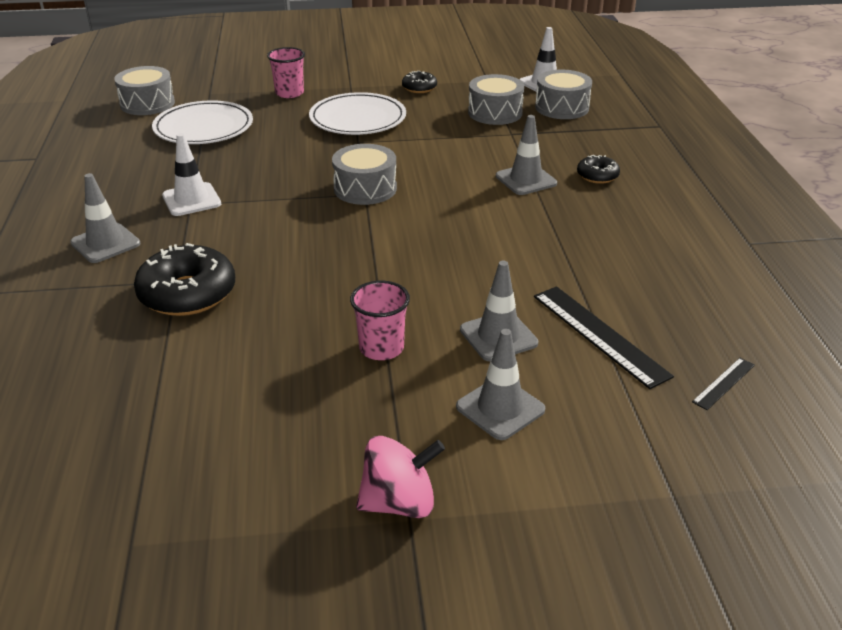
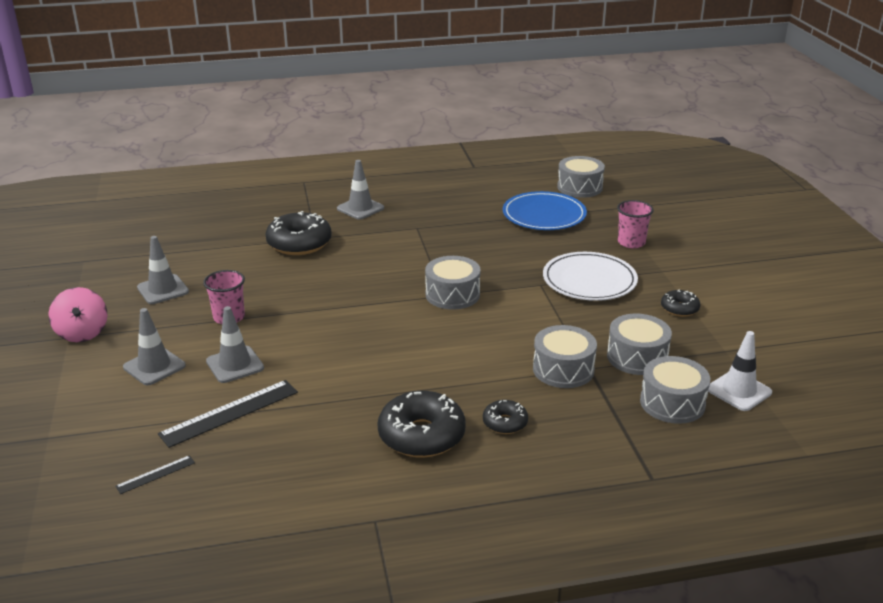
camera: 85 degrees right, 5 degrees down
(191, 200) = (422, 227): white traffic cone -> none
(203, 127) = (544, 215): white plate -> blue plate
(513, 144) = (563, 369): none -> grey drum
(526, 180) = (486, 377): grey traffic cone -> grey traffic cone (163, 290)
(622, 216) = (421, 435): none -> black donut
(724, 383) = (155, 474): black ruler -> black ruler turned 75 degrees counterclockwise

